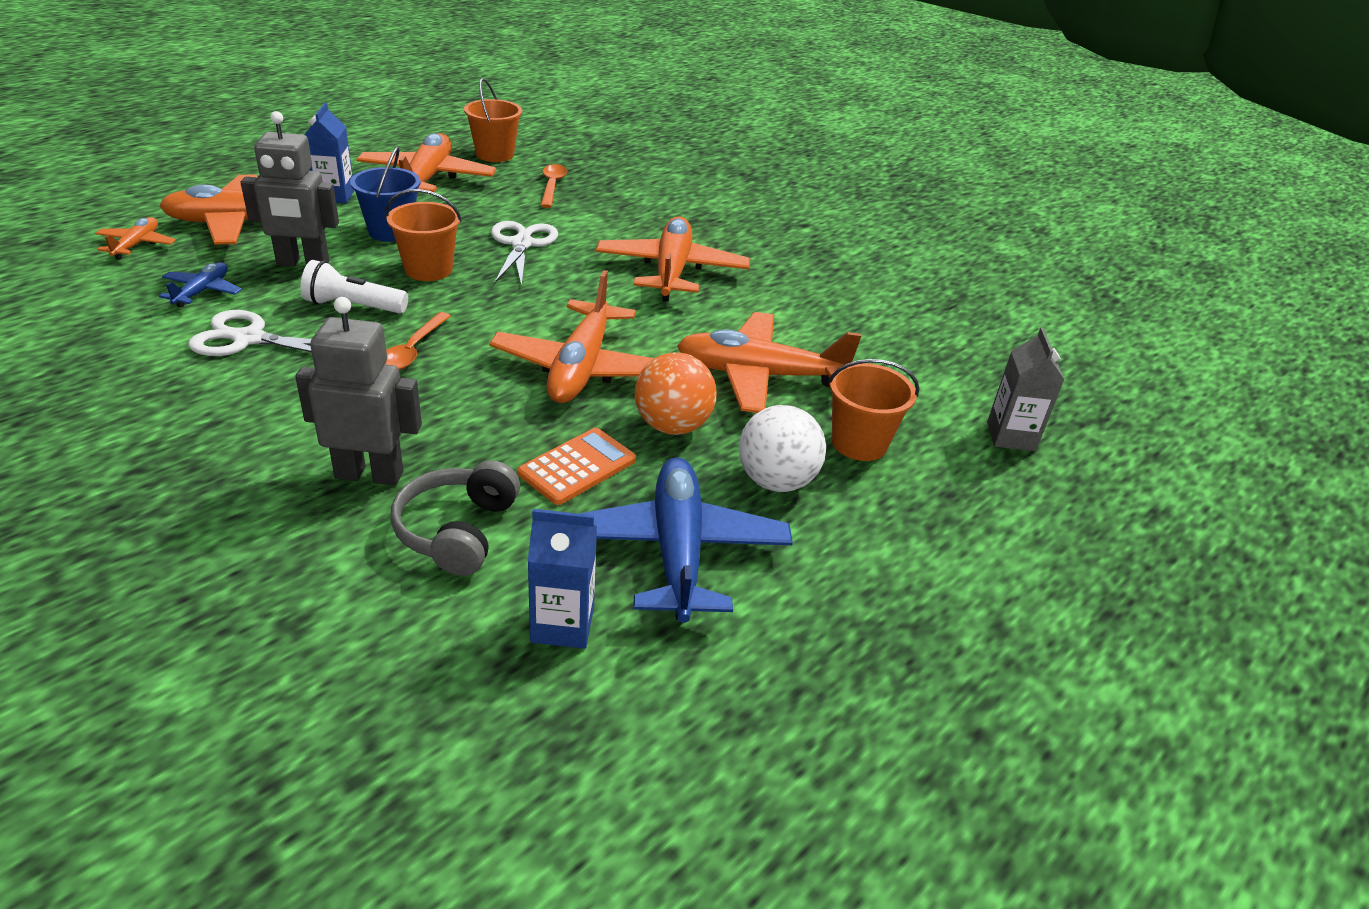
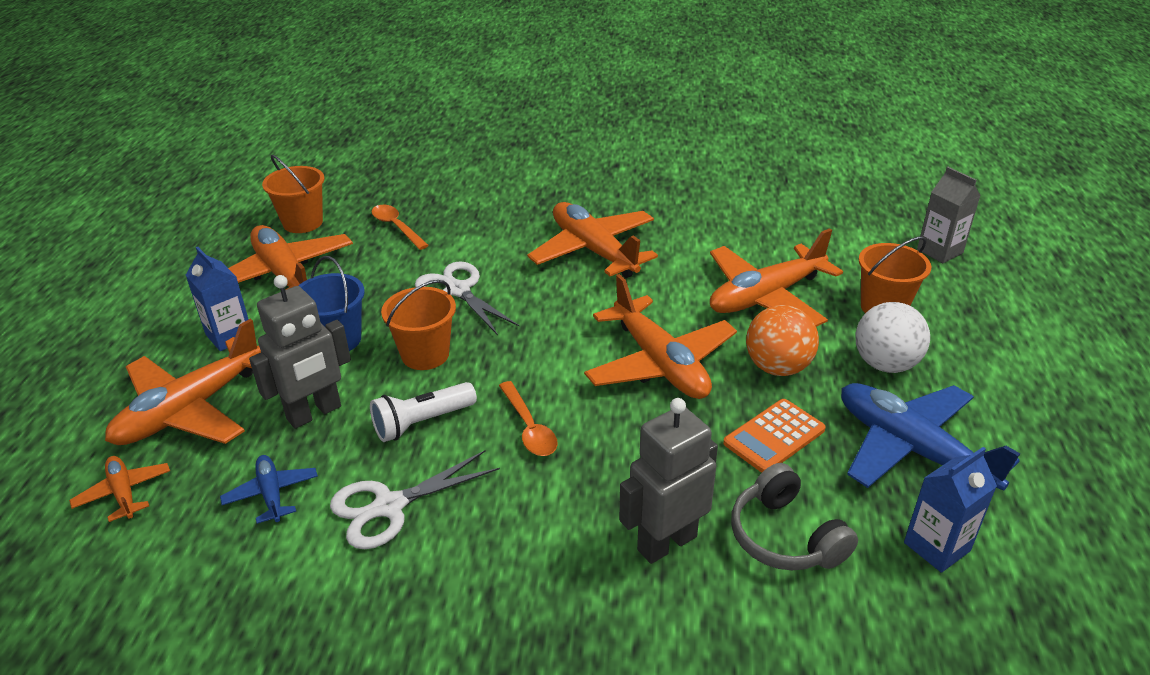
camera: 35 degrees left, 0 degrees up
(577, 467) = (774, 436): orange calculator -> orange calculator turned 135 degrees counterclockwise

